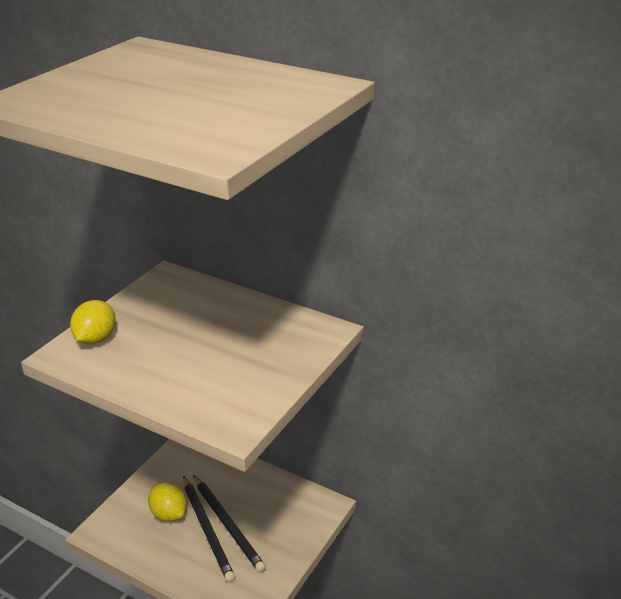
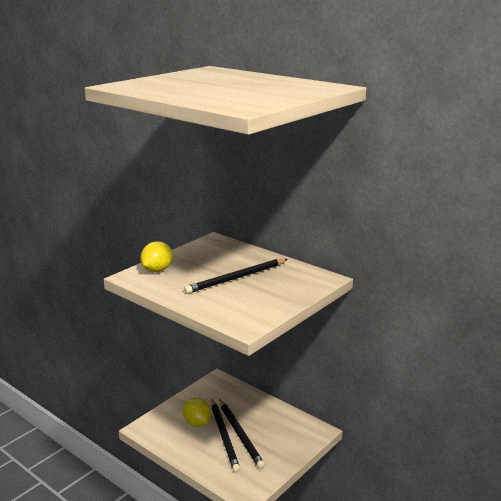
camera: 10 degrees right, 10 degrees down
(208, 342) = (236, 278): none -> black pencil

